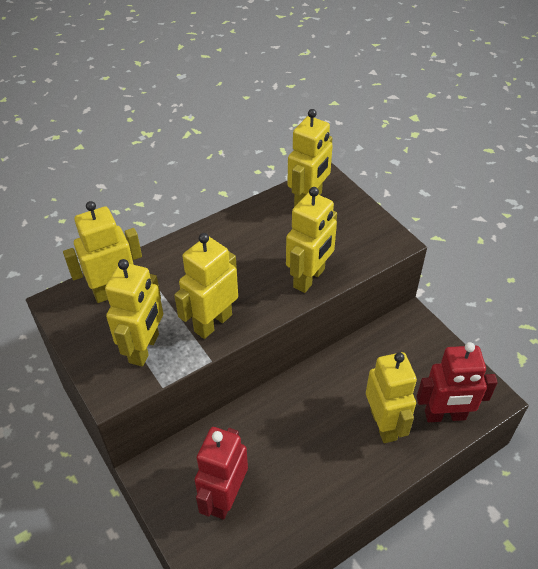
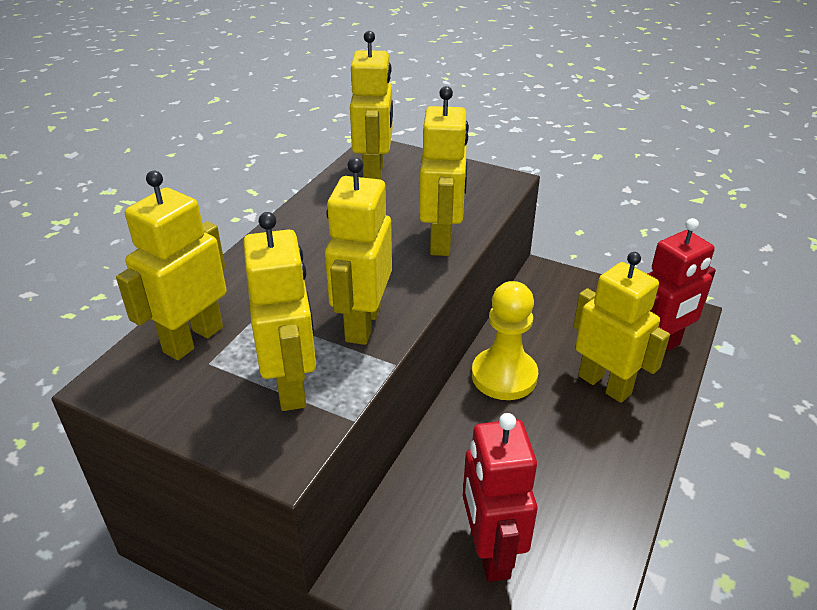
camera: 30 degrees left, 10 degrees down
(320, 386) = (504, 376): none -> yellow pawn

